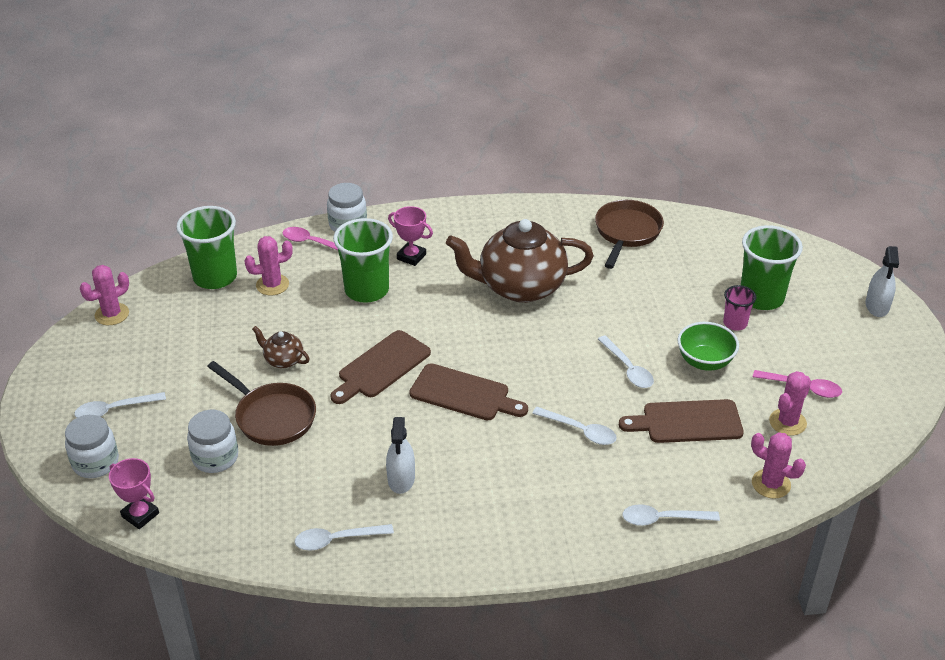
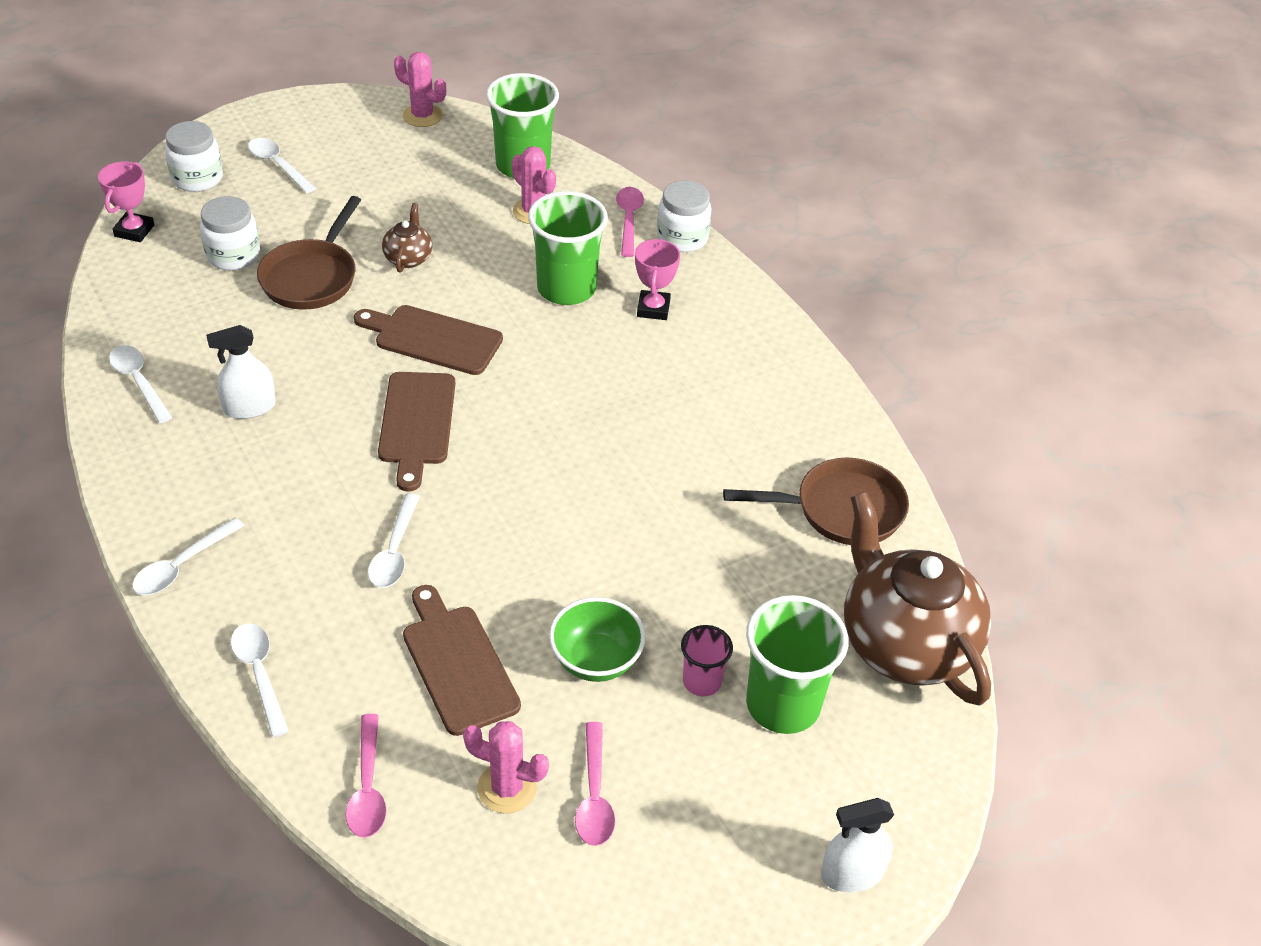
camera: 65 degrees right, 5 degrees up
(520, 287) = (651, 425): brown teapot -> brown teapot (904, 643)
(628, 369) = (539, 575): white spoon -> white spoon (181, 566)
(771, 484) = (367, 788): pink cactus -> pink spoon

